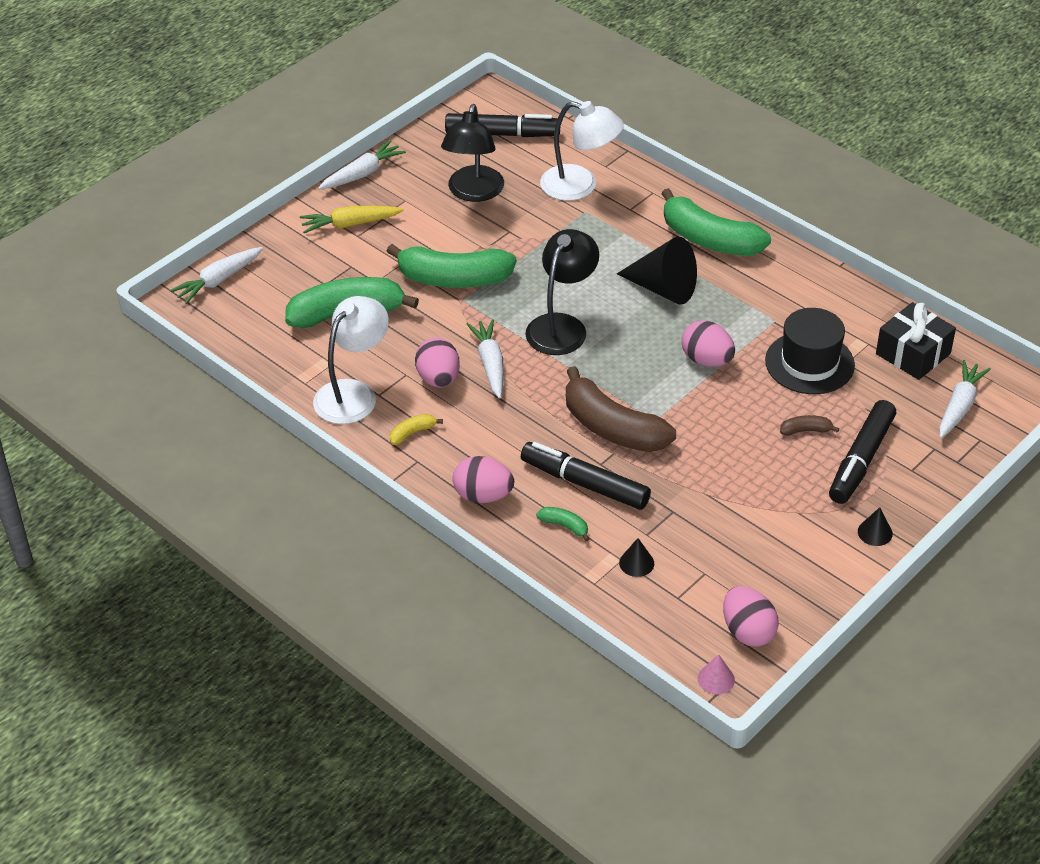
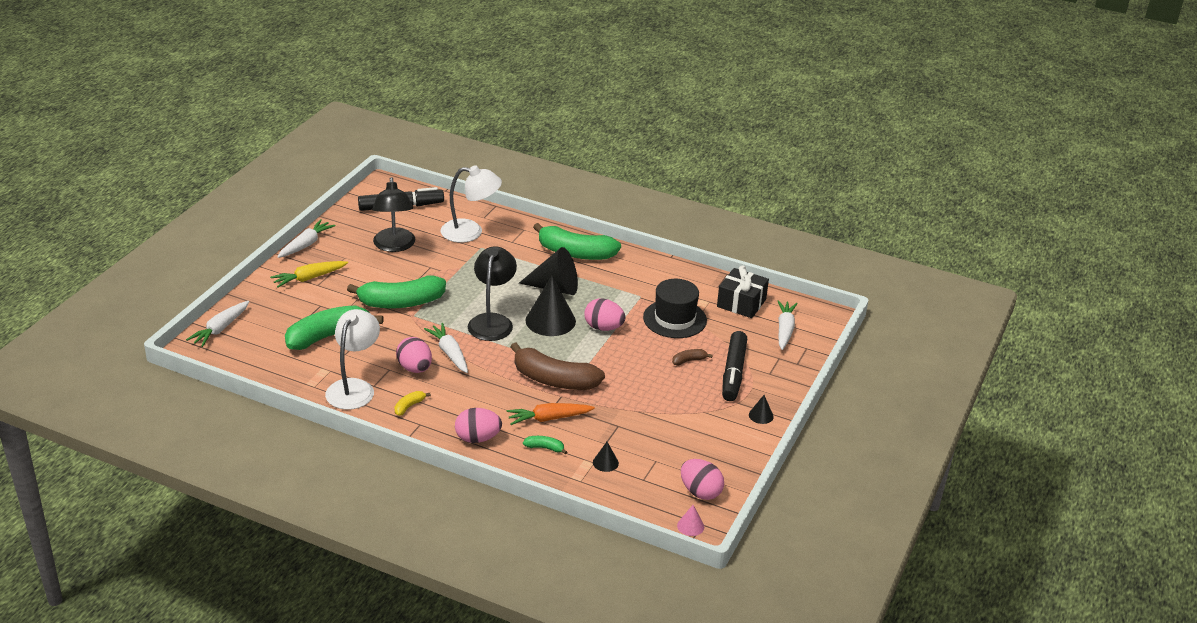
camera: 20 degrees left, 10 degrees down
(584, 484) = (548, 418): black marker -> orange carrot
(639, 337) = (550, 320): none -> black cone

